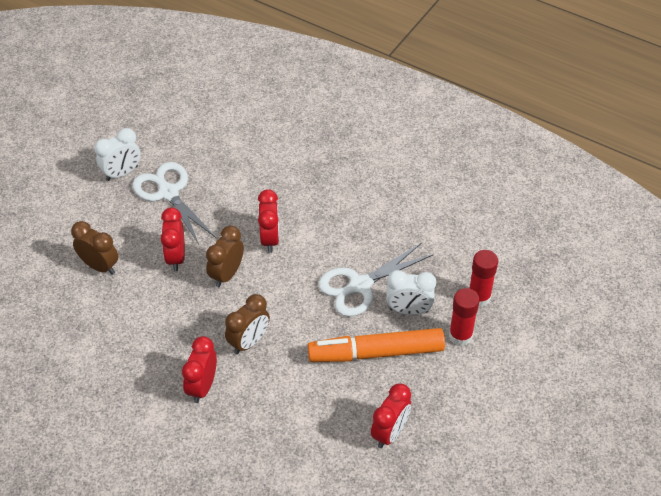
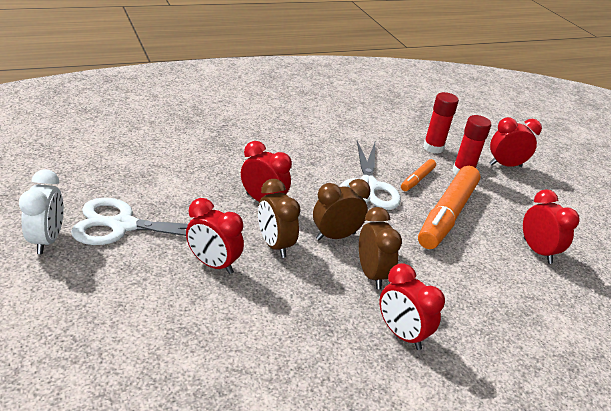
camera: 60 degrees left, 15 degrees down
(100, 266) = (153, 325): brown clock -> brown clock (335, 236)
(408, 310) = (417, 179): white clock -> orange marker
(514, 361) = (505, 165): none -> red clock

